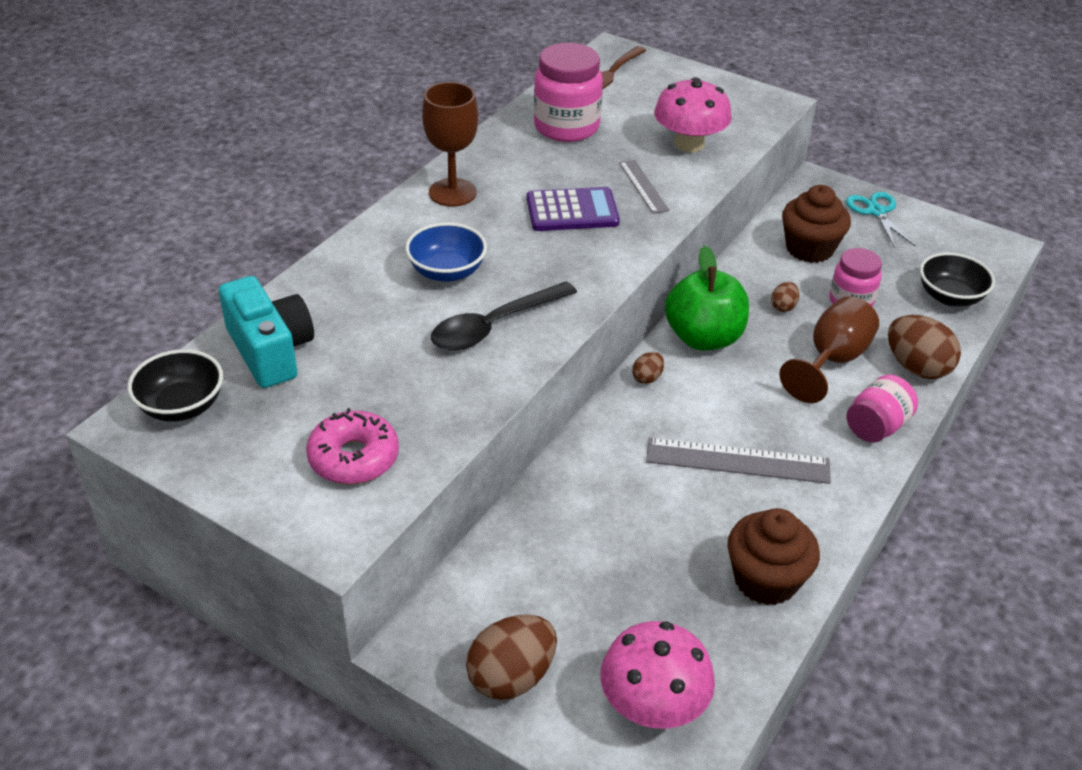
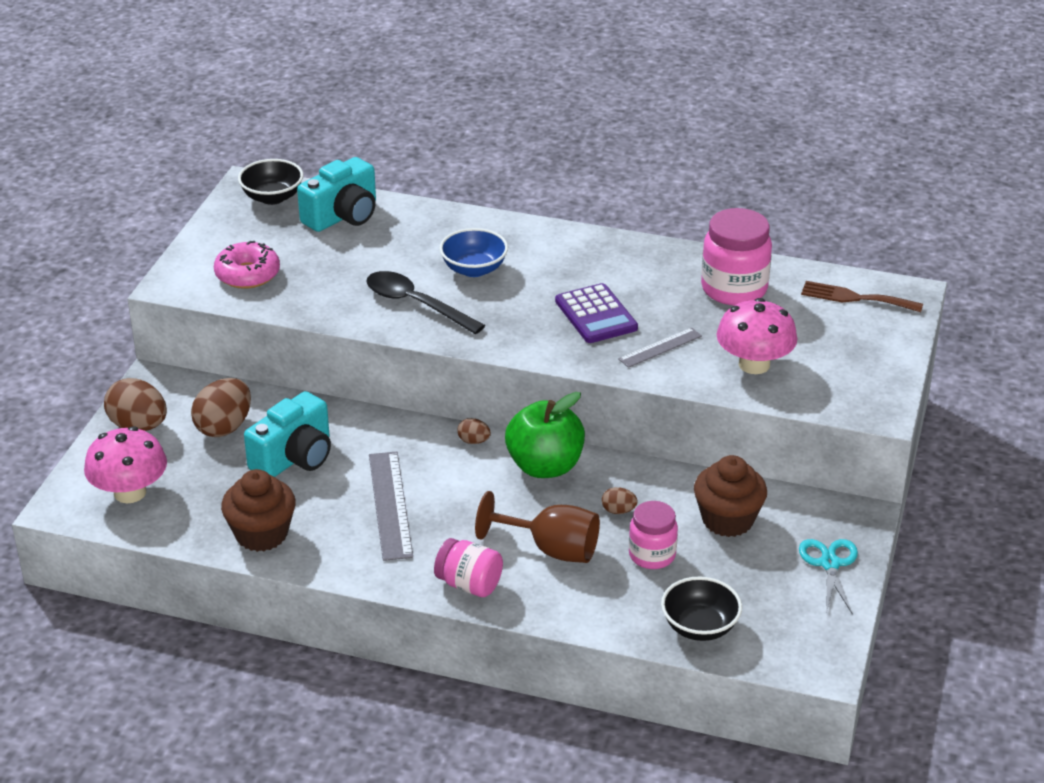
camera: 75 degrees right, 5 degrees down
(452, 192) = (586, 250): brown goblet -> none
(630, 527) = (294, 457): none -> turquoise camera
(876, 211) = (830, 563): turquoise scissors -> turquoise scissors turned 60 degrees counterclockwise
(916, 367) = (568, 607): brown egg -> brown egg (224, 427)

